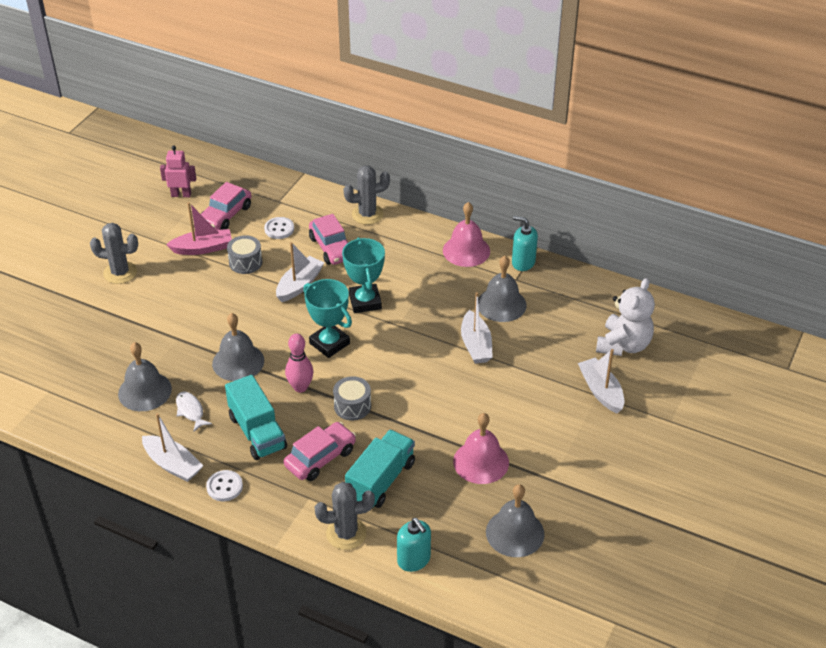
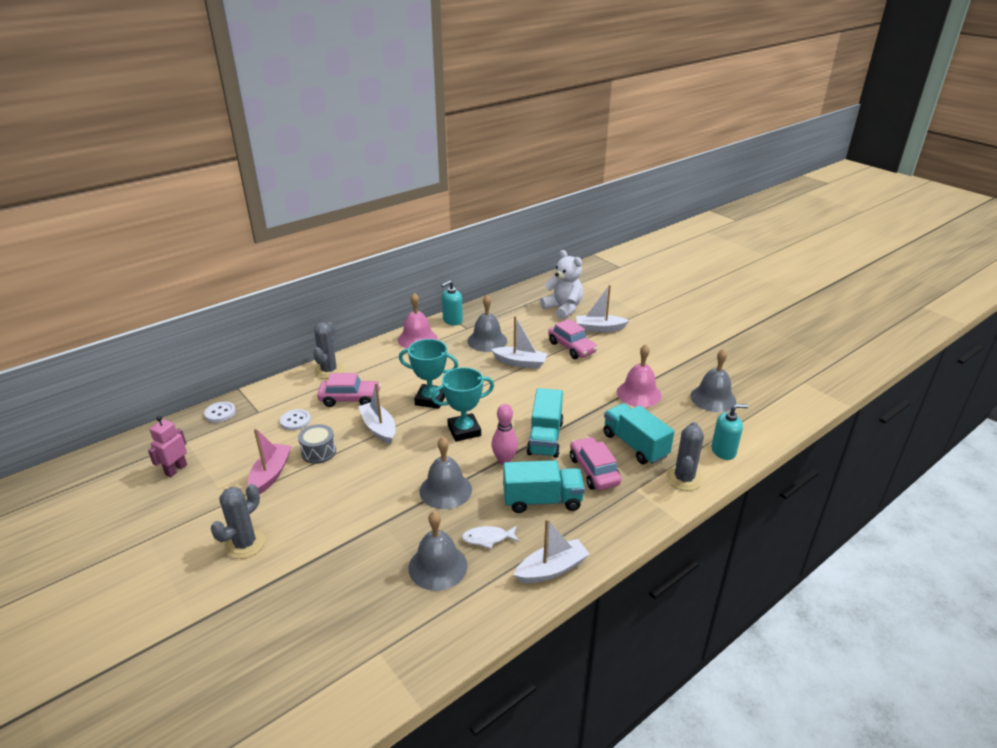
camera: 65 degrees left, 10 degrees down
(224, 487) = (598, 539): white button -> white button (220, 413)
(226, 215) = (241, 448): pink car -> pink car (571, 347)
(352, 406) = (545, 438): grey drum -> turquoise truck

